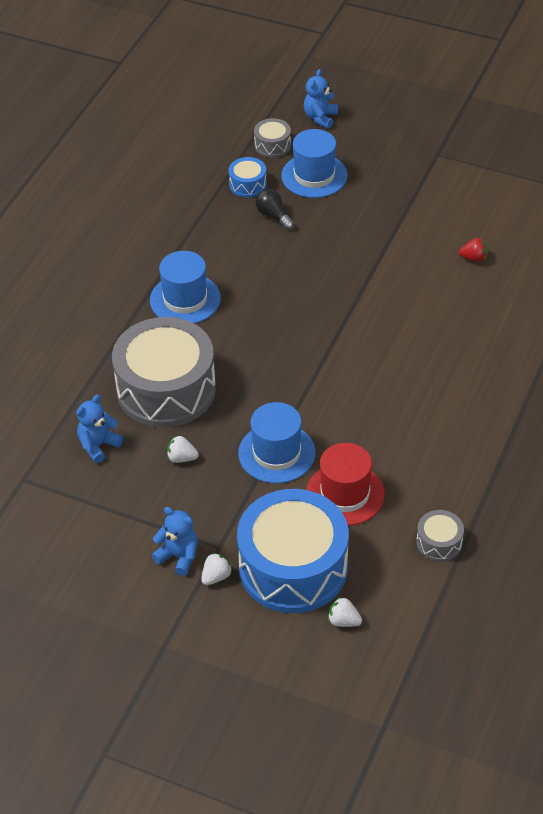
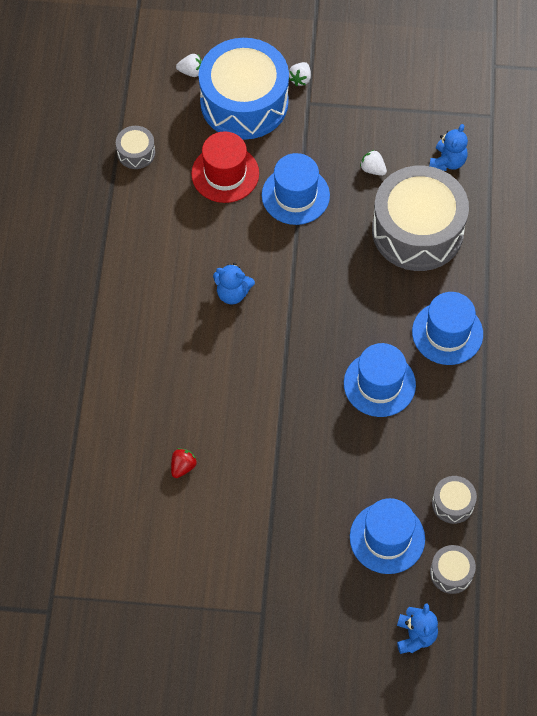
camera: 160 degrees right, 15 degrees up
(178, 556) = (336, 87): blue teddy bear -> blue teddy bear (232, 293)
(181, 458) = (373, 169): white strawberry -> white strawberry turned 135 degrees counterclockwise
(248, 184) = (453, 503): blue drum -> grey drum
(268, 276) = (379, 384): none -> blue hat
(273, 216) = (407, 465): black light bulb -> none
(474, 258) = (183, 466): red strawberry -> red strawberry turned 135 degrees clockwise

